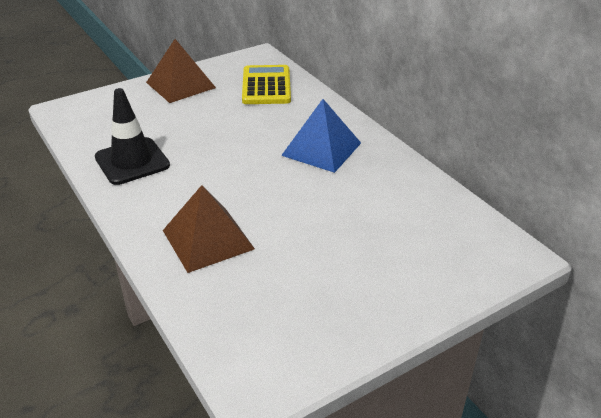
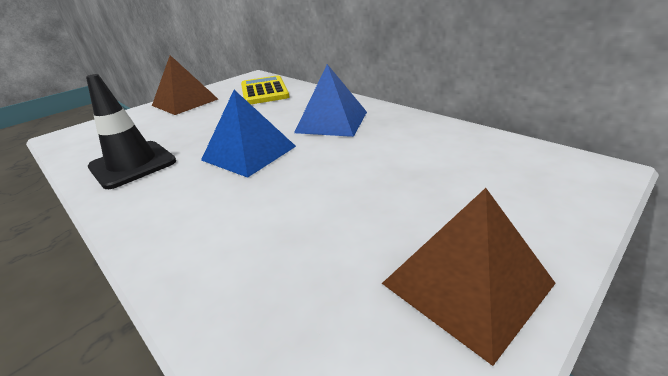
camera: 10 degrees left, 5 degrees down
(208, 239) = (229, 225): brown pyramid -> brown pyramid (466, 283)
(235, 171) = (249, 153): none -> blue pyramid

